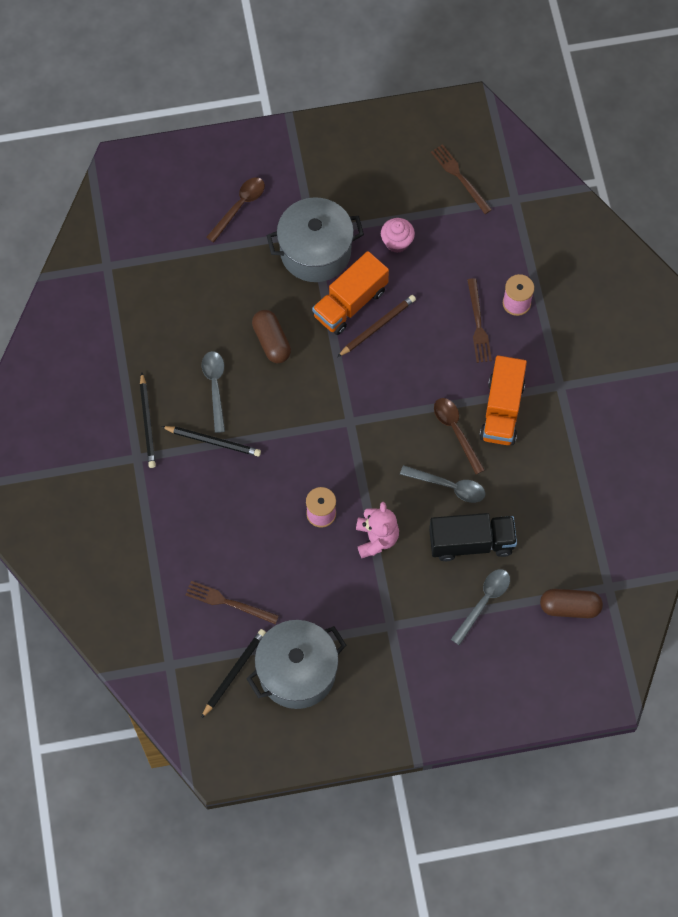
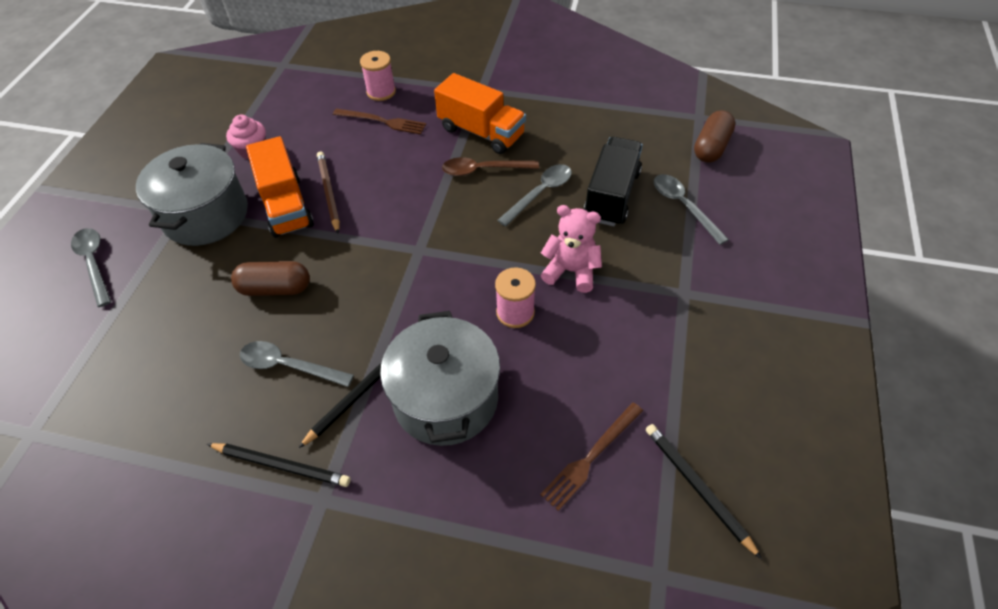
camera: 65 degrees left, 15 degrees down
(239, 206) = (94, 263): brown spoon -> grey spoon
(297, 672) = (717, 409): grey pot -> grey pot (446, 399)
(460, 177) = (229, 90): brown fork -> none

